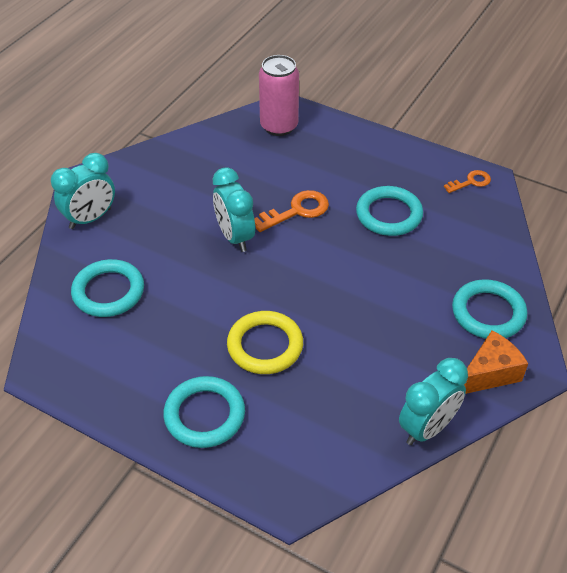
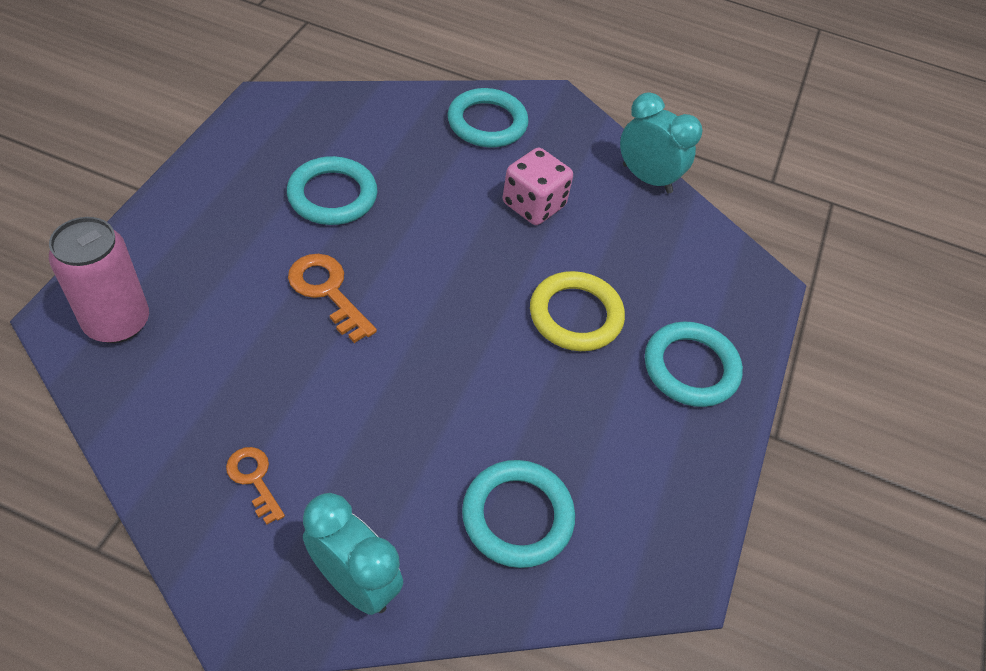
camera: 105 degrees left, 5 degrees up
(235, 237) = (386, 362): turquoise clock -> none
(385, 334) = (533, 205): none -> pink dice
(471, 182) = (268, 117): orange key -> orange key (254, 479)
(489, 373) = (568, 130): orange cheese -> none

